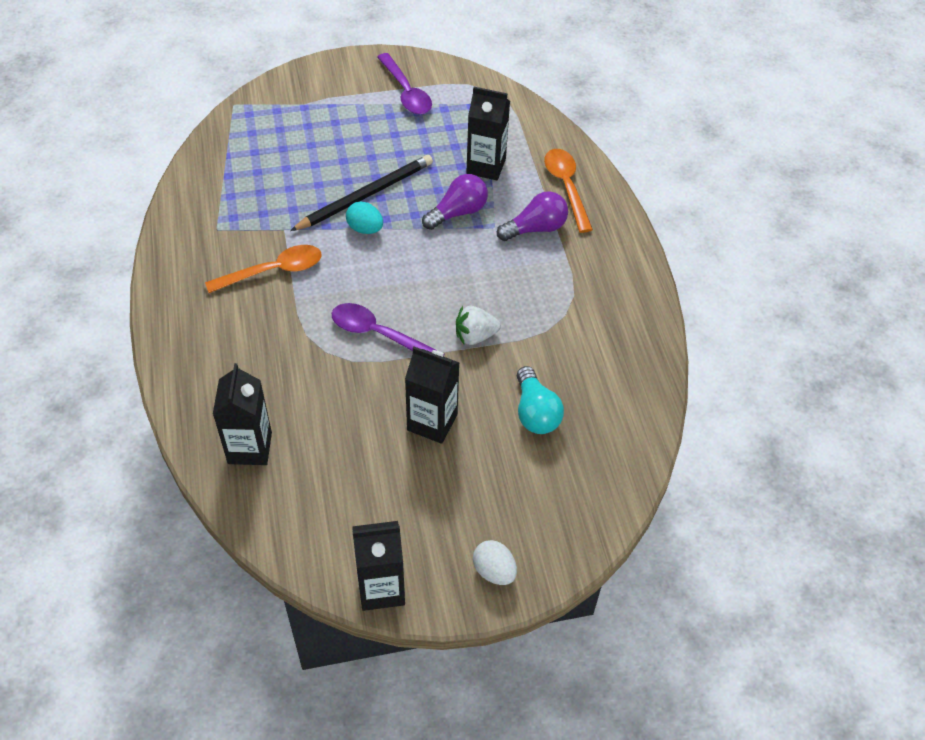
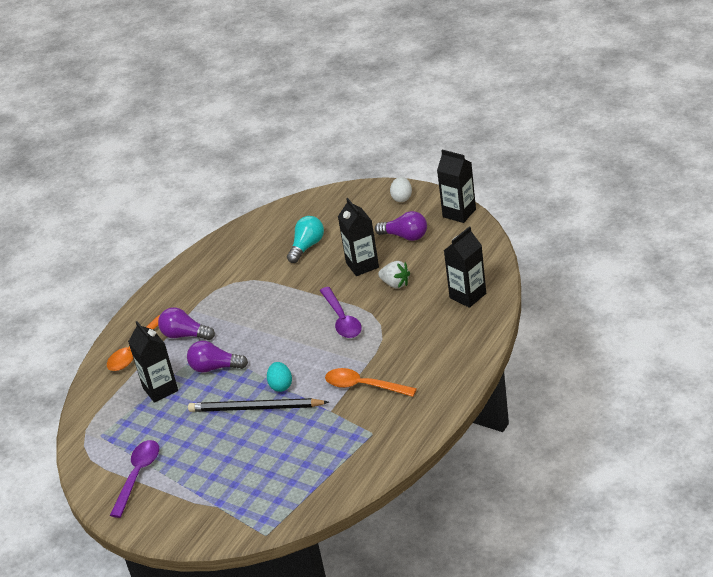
camera: 130 degrees left, 15 degrees down
(421, 501) = (405, 236): none -> purple light bulb
(475, 336) = (292, 294): white strawberry -> white strawberry (395, 284)

